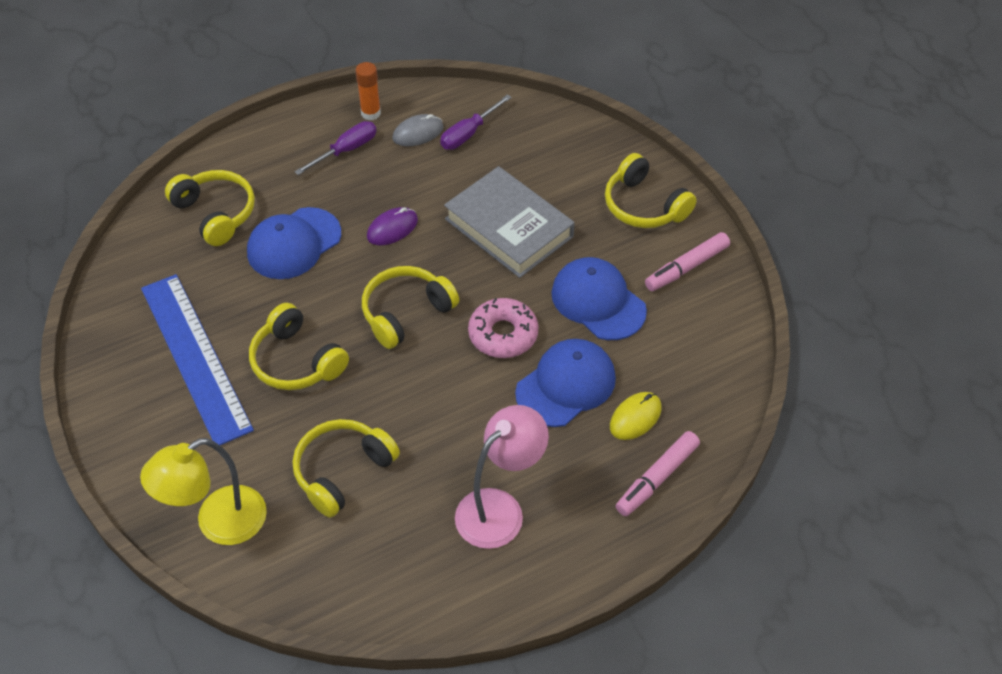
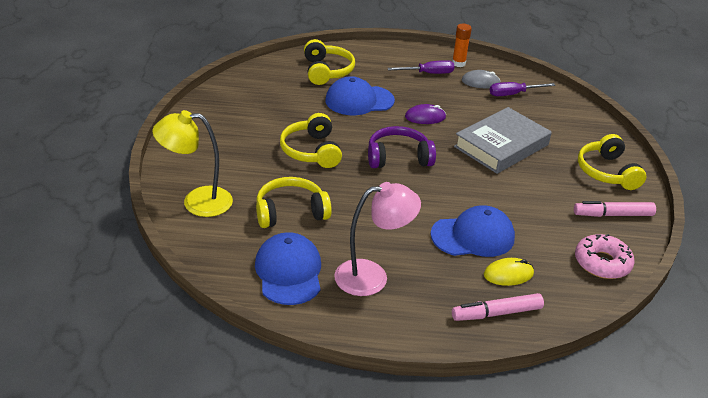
camera: 30 degrees right, 15 degrees down
(195, 357) = (256, 125): blue ruler -> none
(406, 313) = (398, 158): yellow headphones -> purple headphones
(503, 334) = (452, 193): pink donut -> pink donut (602, 263)
(509, 228) = (501, 146): grey book -> grey book turned 60 degrees clockwise
(598, 301) = (532, 205): blue cap -> blue cap (289, 272)

